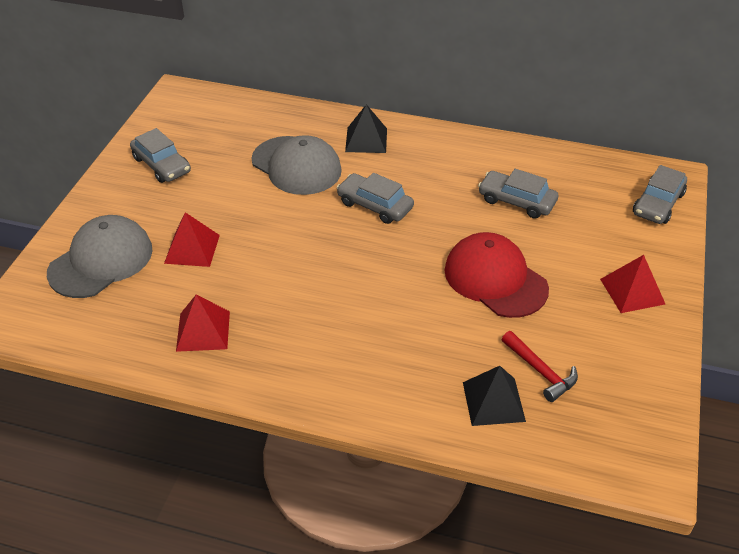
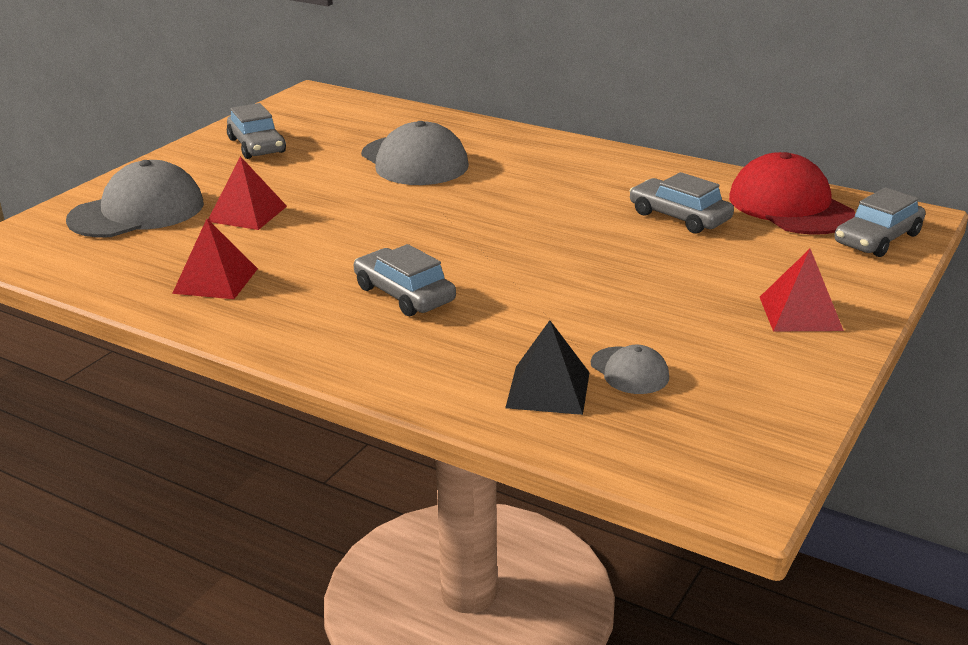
camera: 15 degrees right, 15 degrees down
(366, 140) = (512, 149): black pyramid -> none
(375, 205) = (491, 202): grey car -> grey car (404, 294)
(495, 279) = (613, 280): red cap -> red cap (790, 206)
(540, 371) = (629, 371): red hammer -> grey cap

